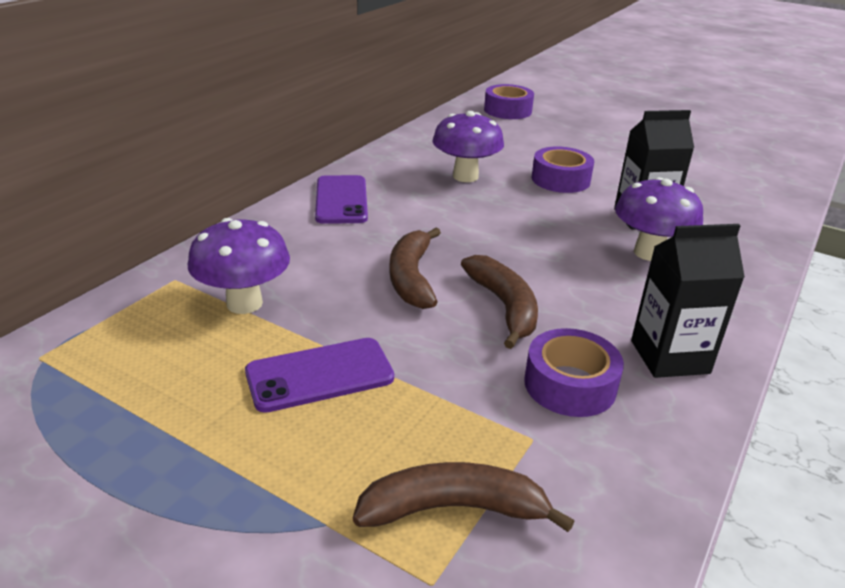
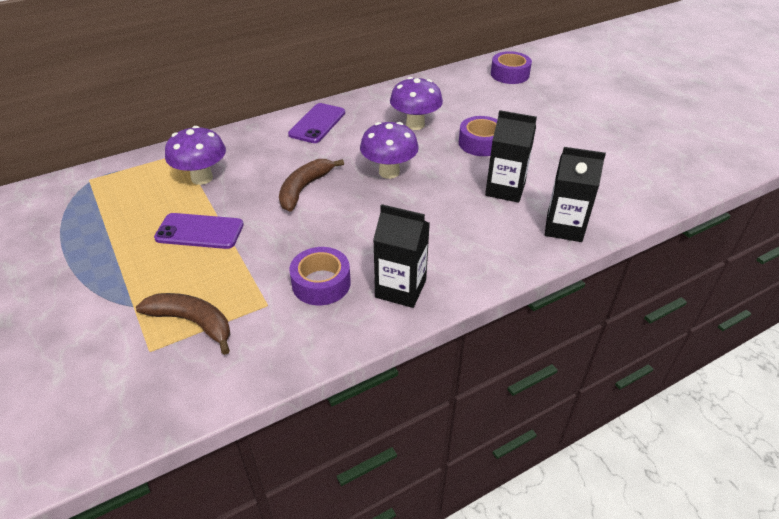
camera: 30 degrees right, 10 degrees up
(504, 307) = (337, 224): brown banana -> none
(649, 253) = (476, 216): purple mushroom -> purple mushroom (389, 172)
(745, 239) = (564, 227): none -> black carton

